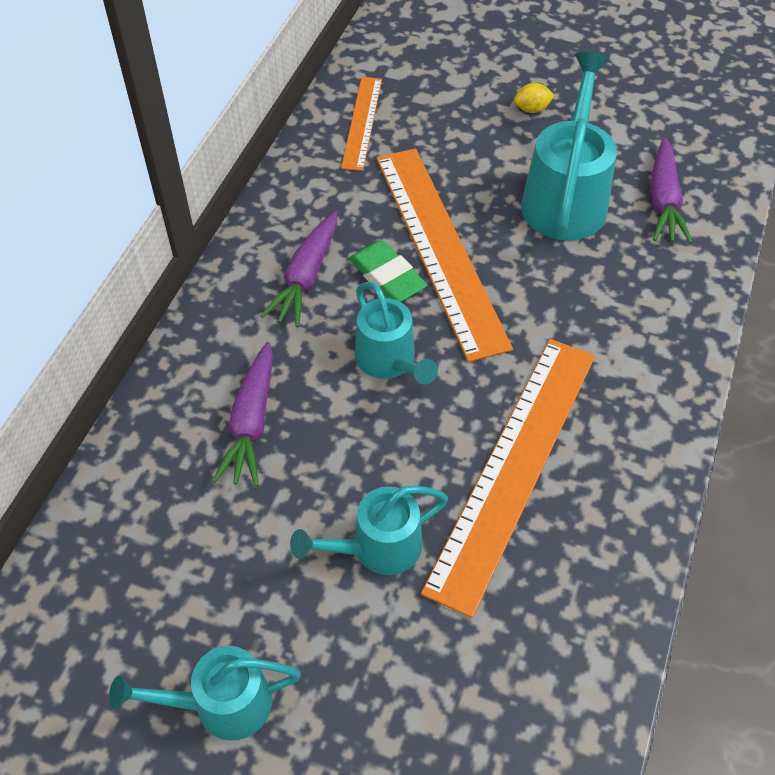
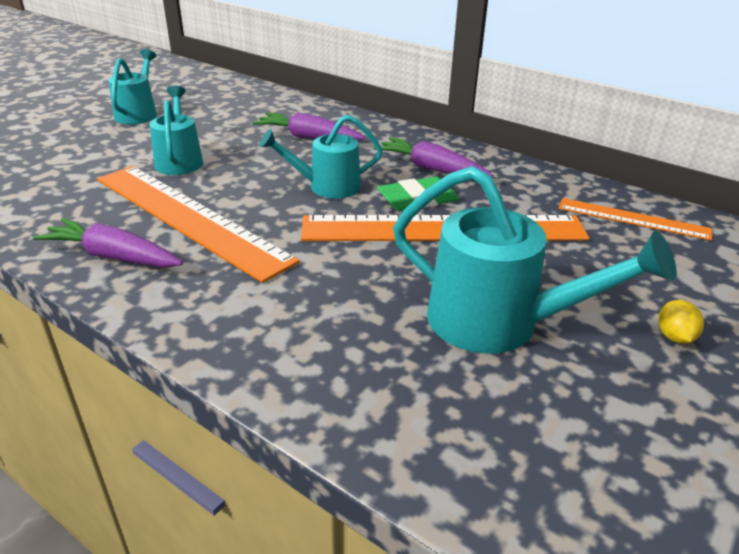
camera: 105 degrees right, 20 degrees down
(663, 200) = (476, 411): purple carrot -> purple carrot (113, 257)

